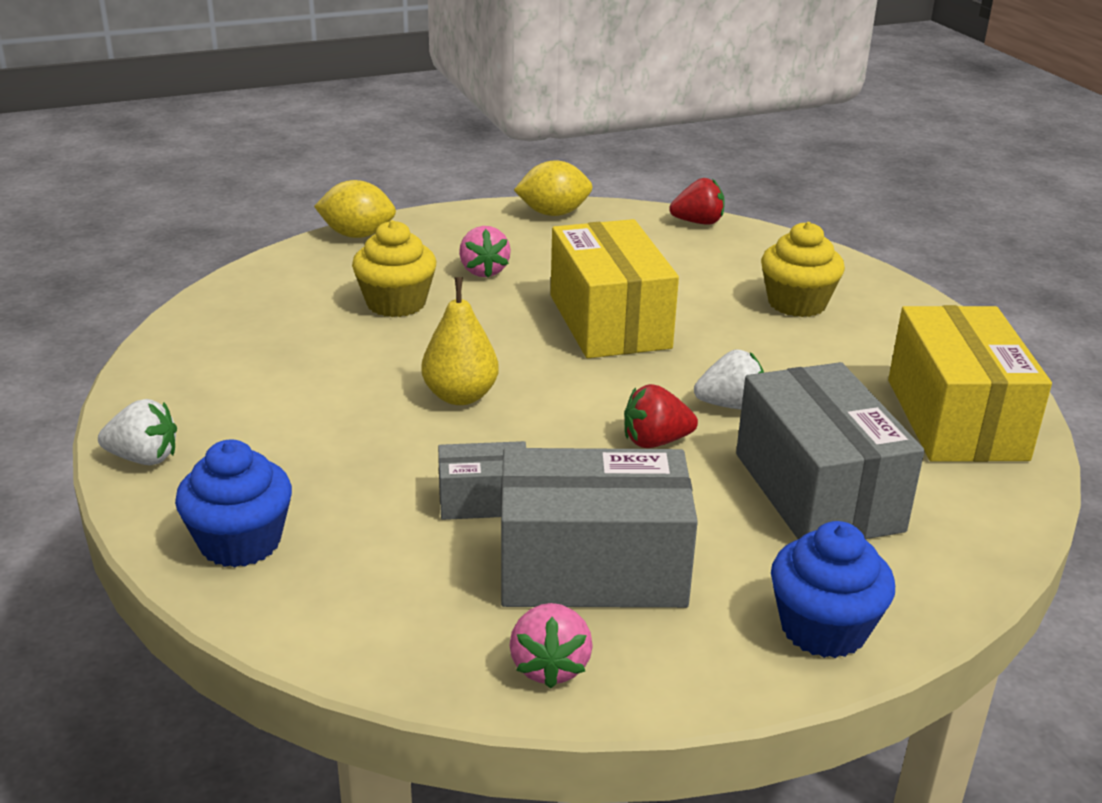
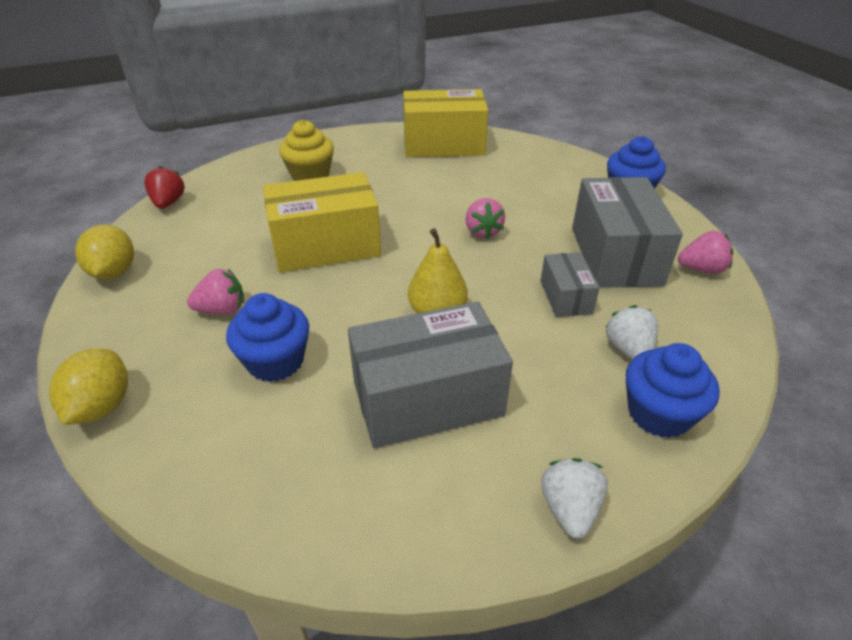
camera: 90 degrees left, 10 degrees up
(396, 303) = (275, 361): yellow cupcake -> blue cupcake
(655, 441) = (482, 231): red strawberry -> pink strawberry
(730, 405) = (437, 205): white strawberry -> white strawberry (628, 350)
(817, 492) = (520, 185): grey box -> grey box (427, 399)

